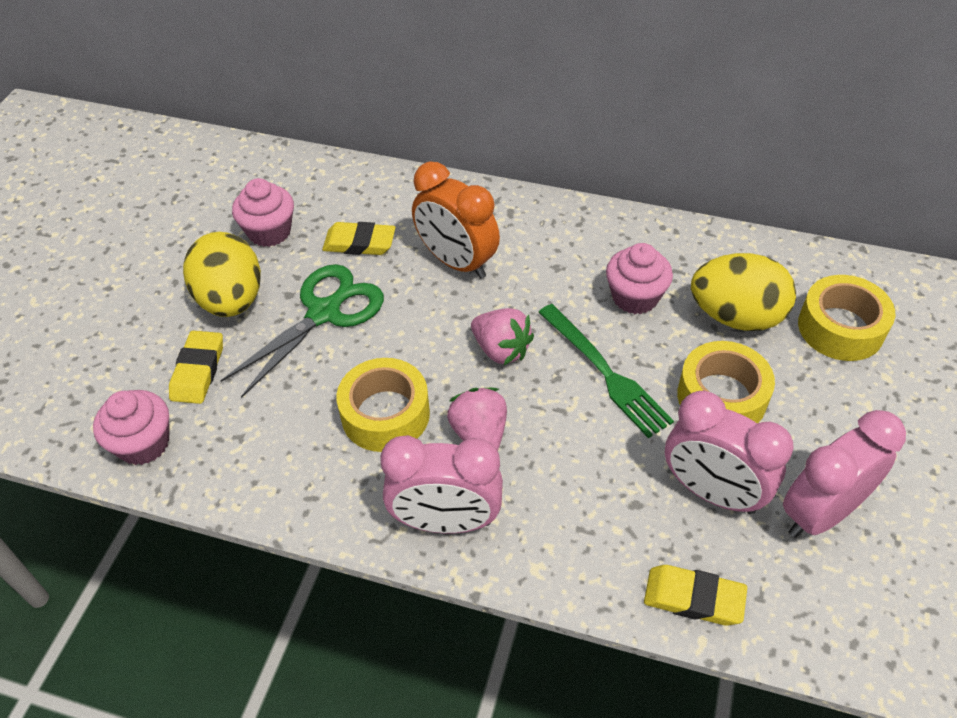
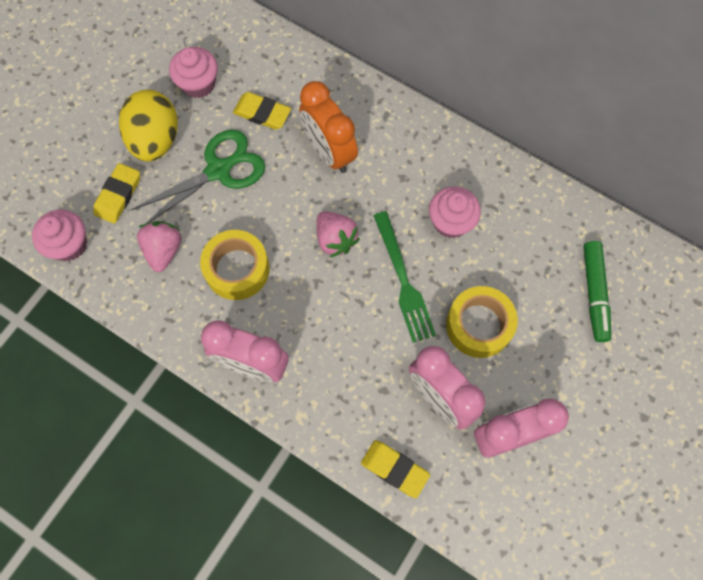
camera: 15 degrees right, 20 degrees up
(479, 434) = (296, 305): pink strawberry -> pink strawberry (163, 250)
(736, 316) = (519, 261): yellow egg -> none
(840, 328) = (594, 293): yellow tape -> green marker

